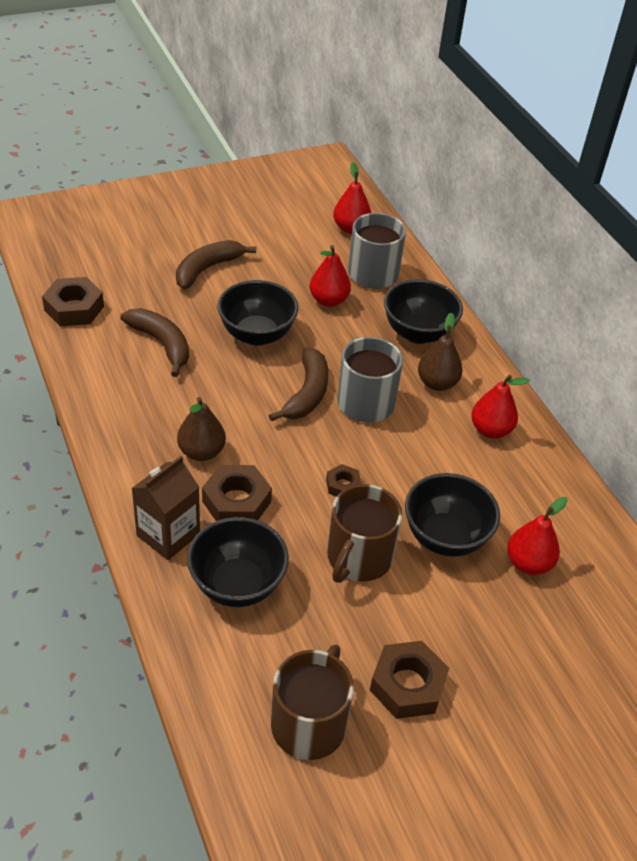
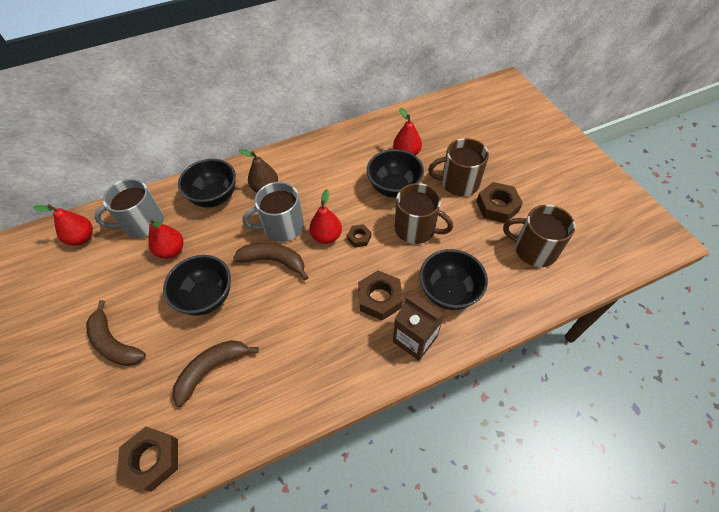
camera: 85 degrees left, 10 degrees up
(201, 452) = (334, 325): brown pear -> none
(461, 633) = (458, 183): none -> brown mug
(490, 430) = (307, 164): red pear -> red pear (326, 236)

